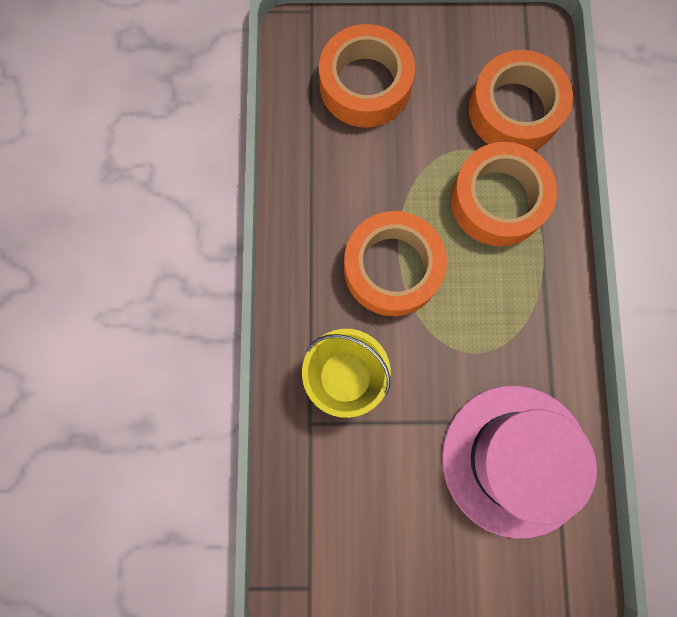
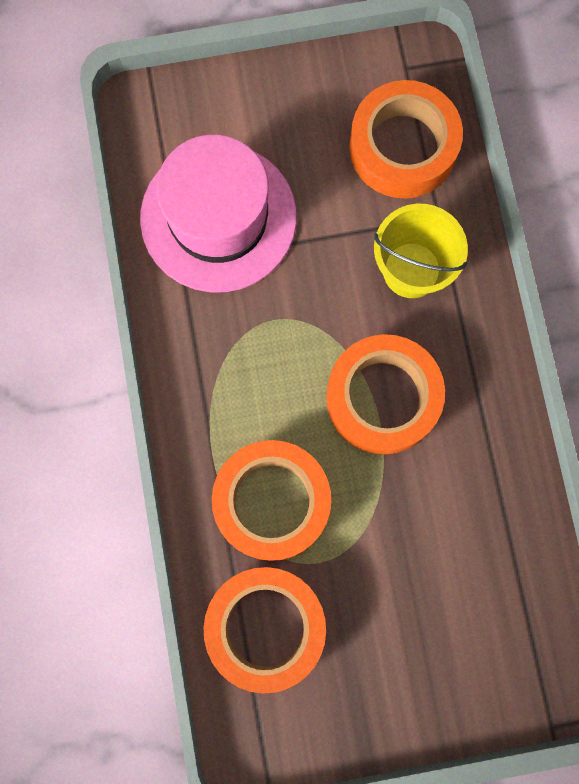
camera: 170 degrees right, 0 degrees up
(365, 85) = (459, 629): orange tape -> orange tape (403, 147)

